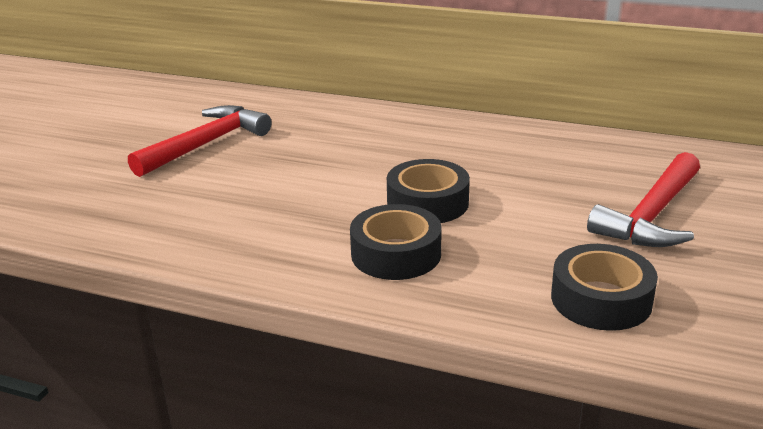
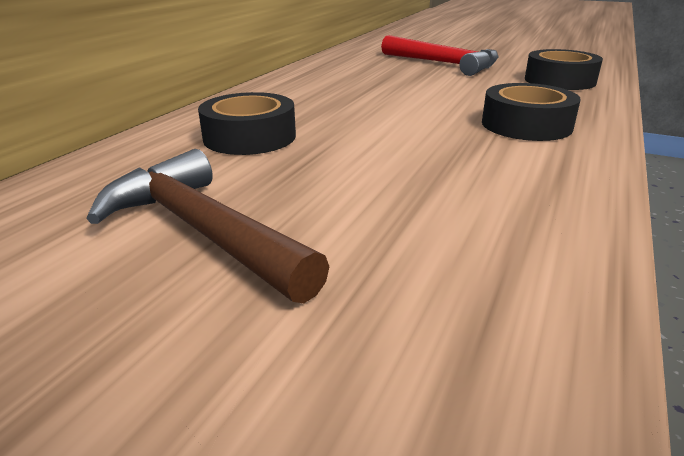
camera: 85 degrees left, 0 degrees up
(206, 144) = (203, 231): red hammer -> brown hammer
(427, 203) = (426, 111): black tape -> black tape (250, 137)

